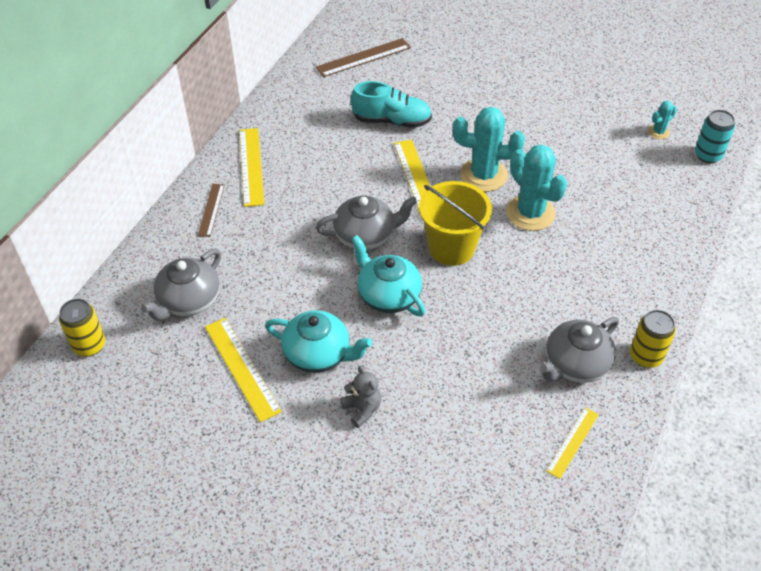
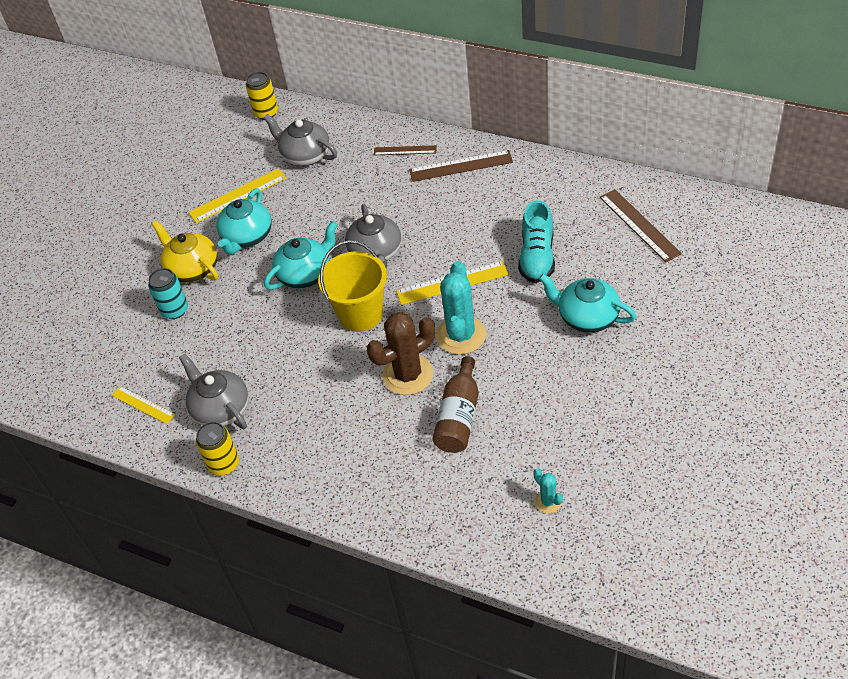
camera: 95 degrees right, 0 degrees up
(251, 166) = (461, 166): yellow ruler -> brown ruler
(362, 409) = (192, 269): grey teddy bear -> yellow teapot
(467, 96) = (587, 317): none -> turquoise teapot
(530, 213) = (408, 375): turquoise cactus -> brown cactus
(578, 180) = (459, 417): none -> brown bottle
(708, 155) = (511, 551): turquoise can -> turquoise can (174, 310)

